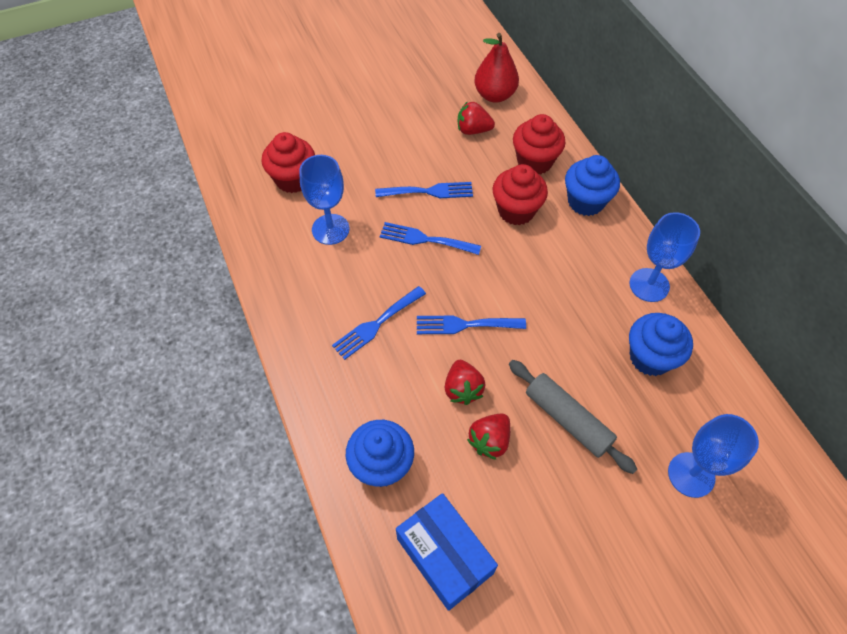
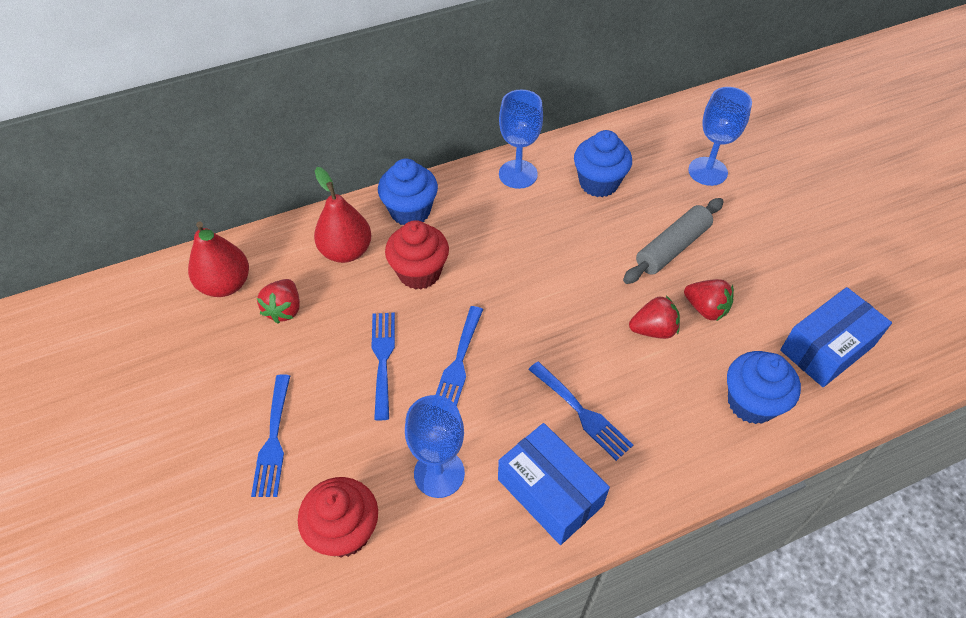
camera: 90 degrees left, 5 degrees down
(309, 298) = (549, 492): none -> blue box
(464, 325) = (575, 326): blue fork -> blue fork (273, 440)
(534, 162) = (346, 251): red cupcake -> red pear

